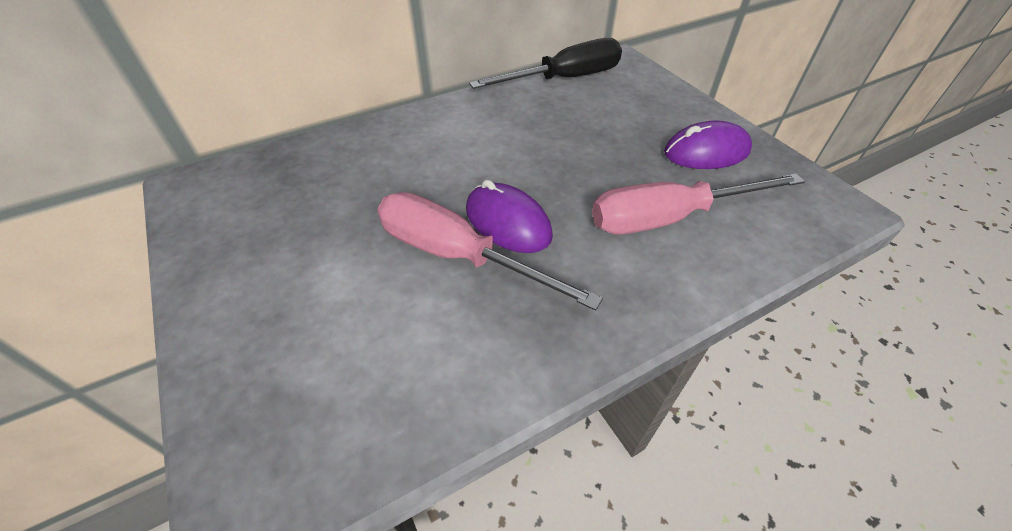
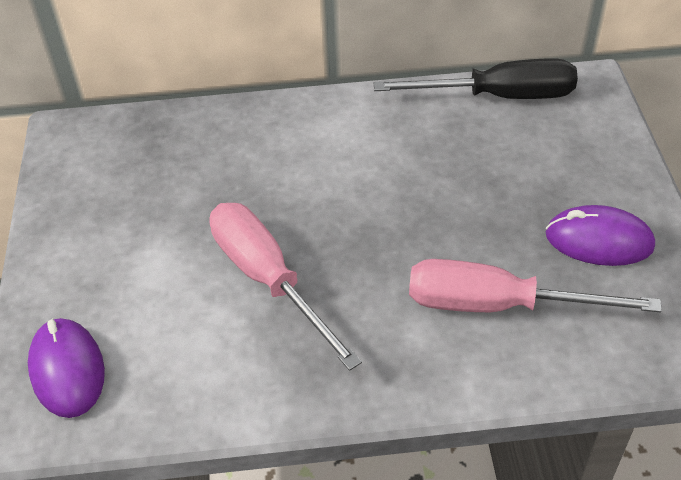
camera: 25 degrees right, 0 degrees up
(508, 222) = (332, 259): purple mouse -> purple mouse (67, 370)

